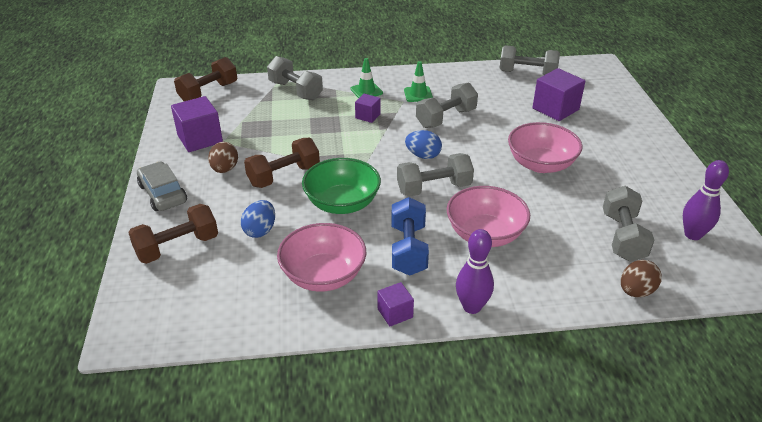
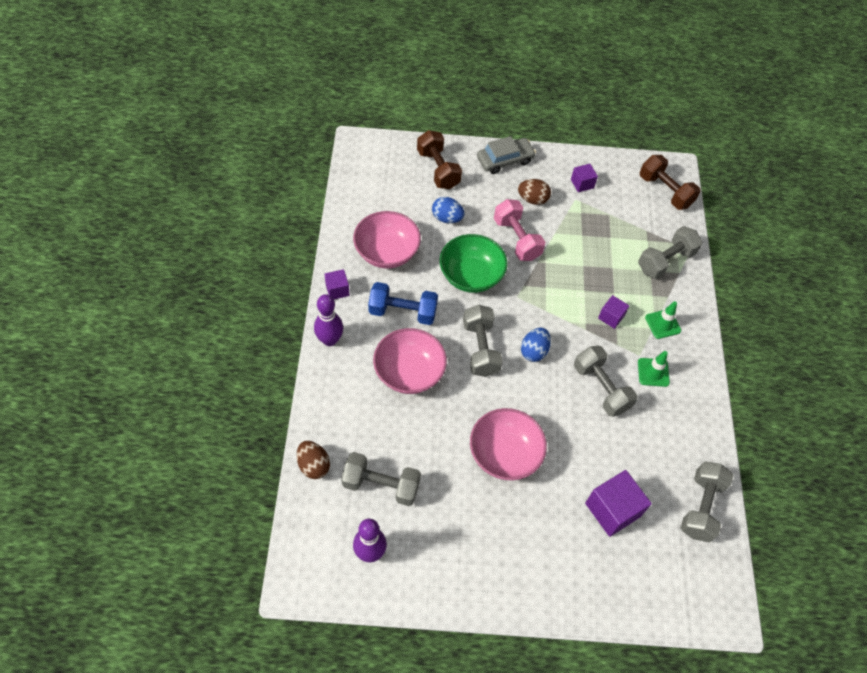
camera: 95 degrees right, 20 degrees up
(200, 139) = (582, 184): purple cube -> purple cube, size x0.56
(284, 176) = (517, 239): brown dumbbell -> pink dumbbell

